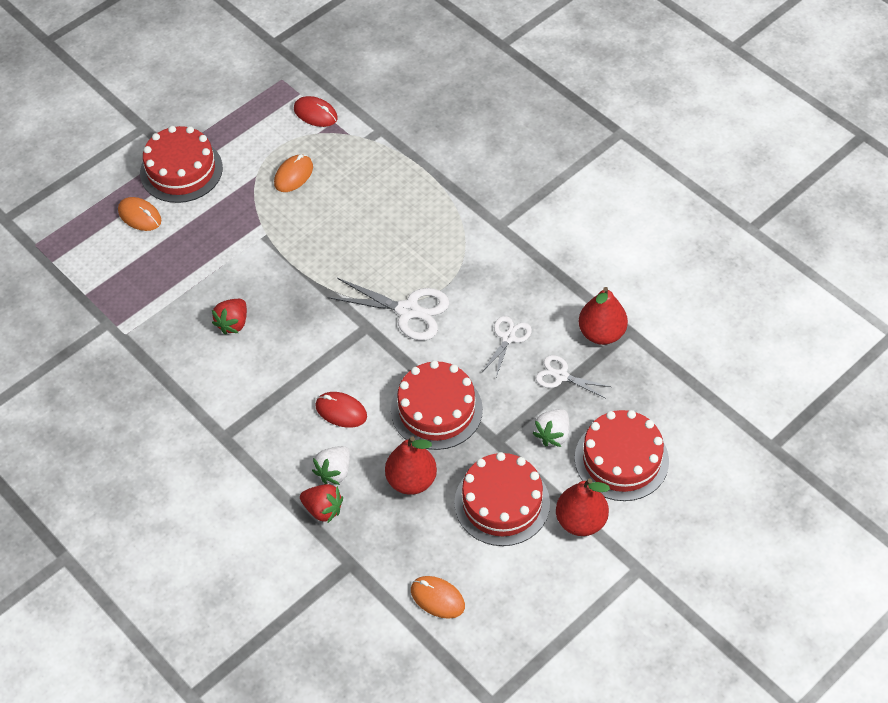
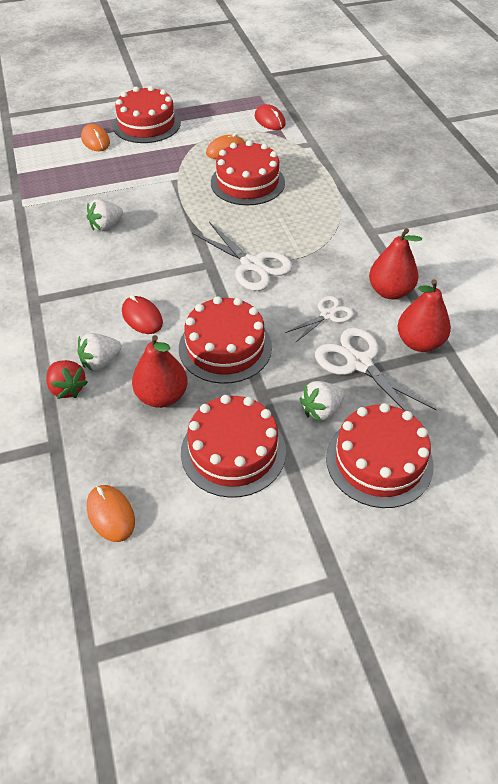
camera: 25 degrees right, 5 degrees down
(233, 323) = (106, 226): red strawberry -> white strawberry
(343, 210) = (247, 182): none -> red cake
(561, 376) = (359, 363): white scissors -> white scissors, size x1.67
(580, 521) = (302, 503): red pear -> red pear (390, 291)

